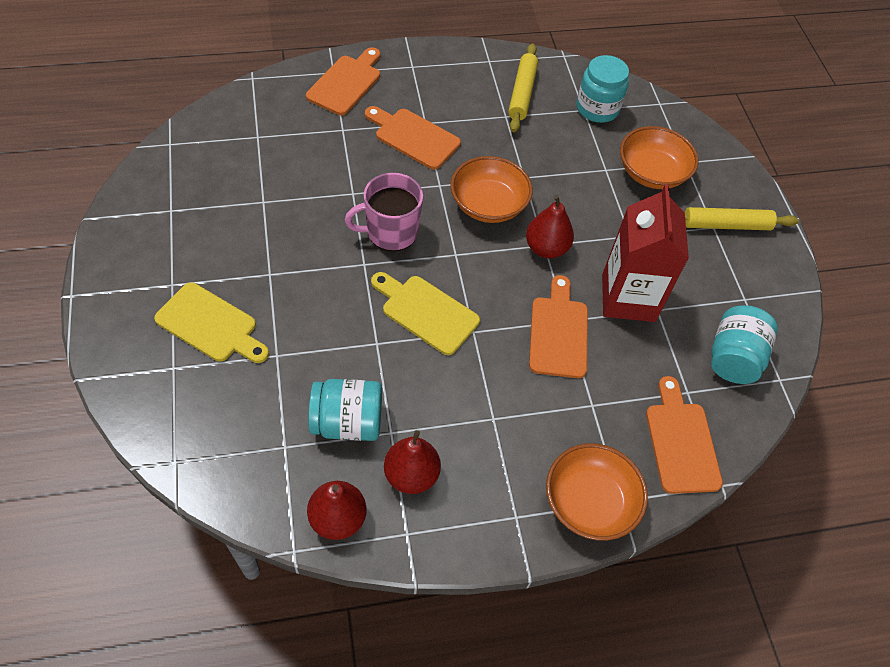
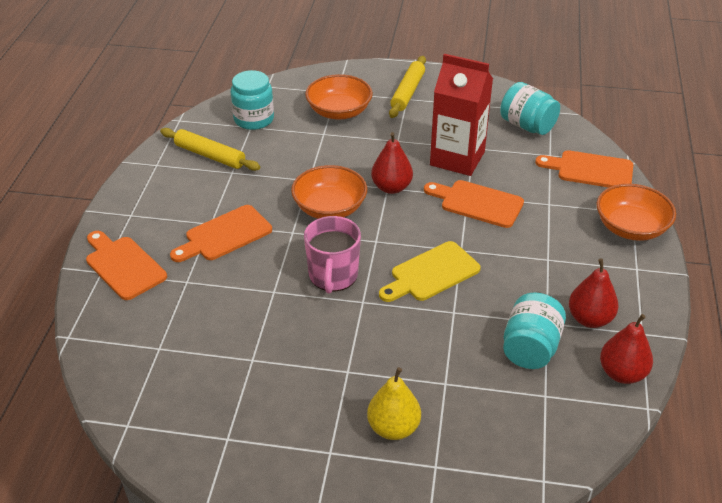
camera: 65 degrees left, 15 degrees down
(210, 325) = (393, 428): yellow cutting board -> yellow pear

